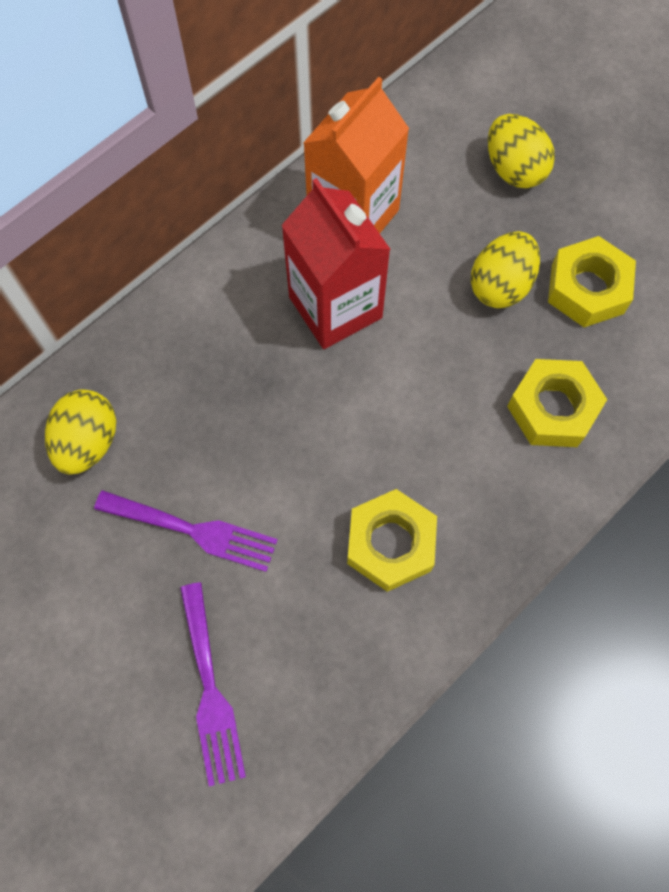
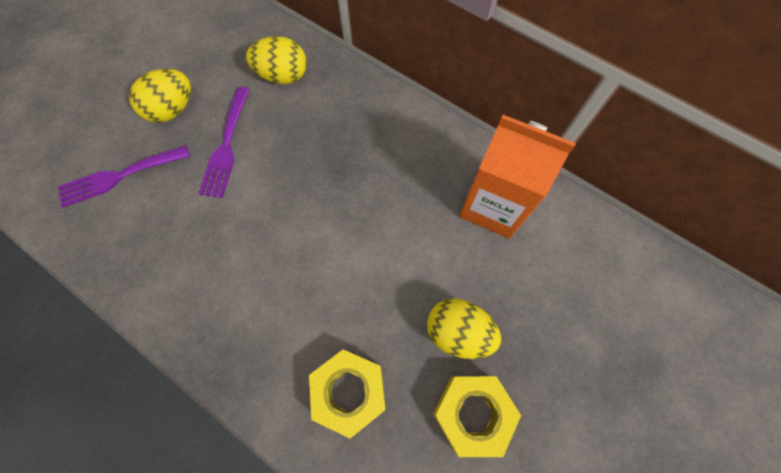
camera: 80 degrees right, 0 degrees up
(335, 307) = (410, 205): red carton -> none
(390, 544) = (222, 274): yellow nut -> none
(514, 169) = (579, 330): yellow egg -> yellow egg (172, 109)

